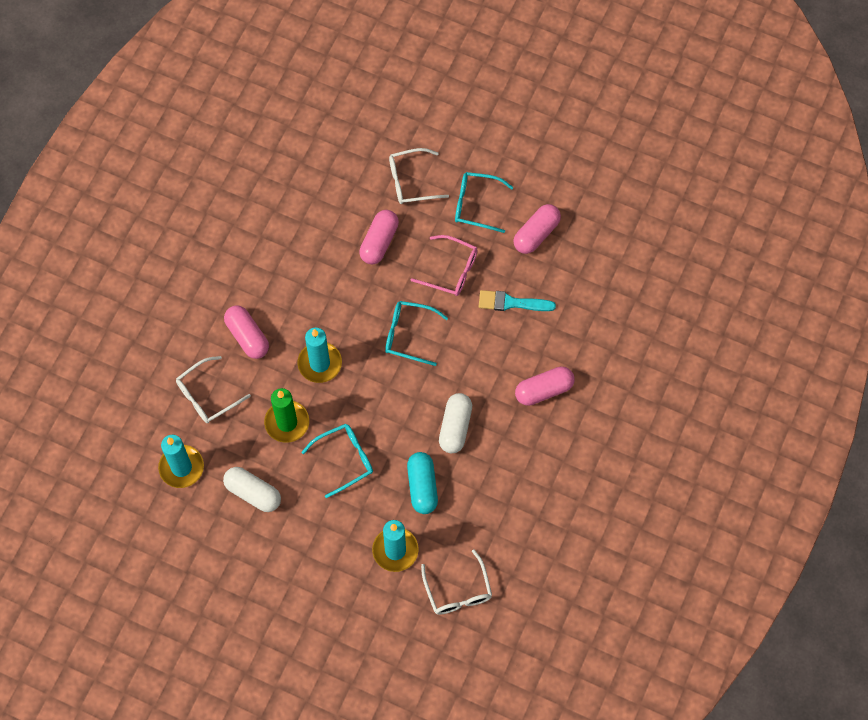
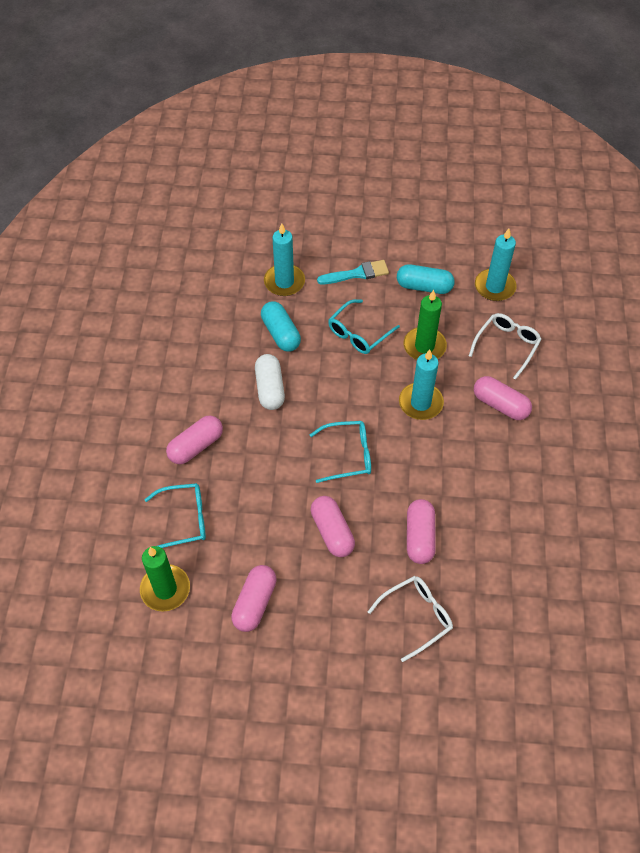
camera: 160 degrees right, 10 degrees down
(253, 493) = (424, 286): white capsule -> turquoise capsule
(450, 270) = (332, 532): pink glasses -> pink capsule
(458, 590) = (220, 270): white glasses -> none
(476, 205) = (333, 614): turquoise glasses -> turquoise glasses (183, 520)
(511, 303) = (256, 519): turquoise brush -> turquoise brush (357, 274)
(606, 269) = (165, 589): none -> green candle

